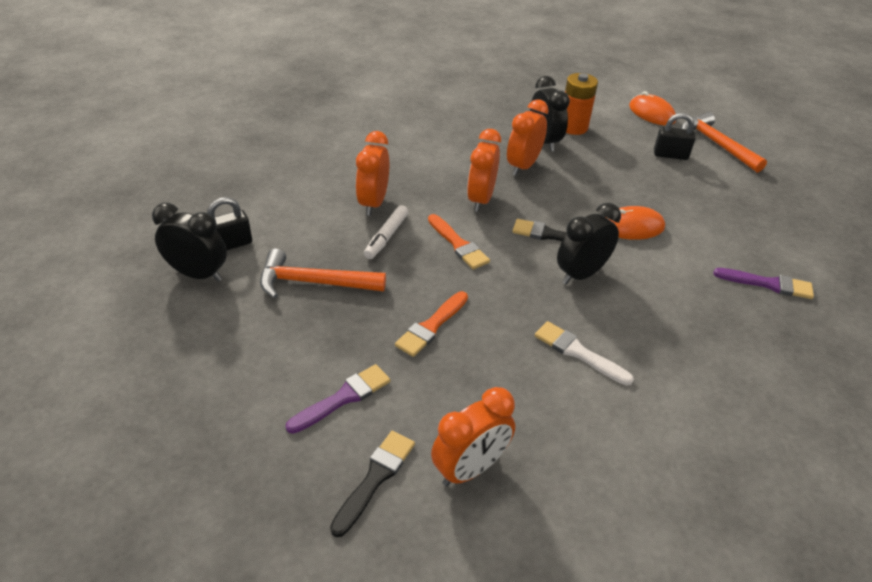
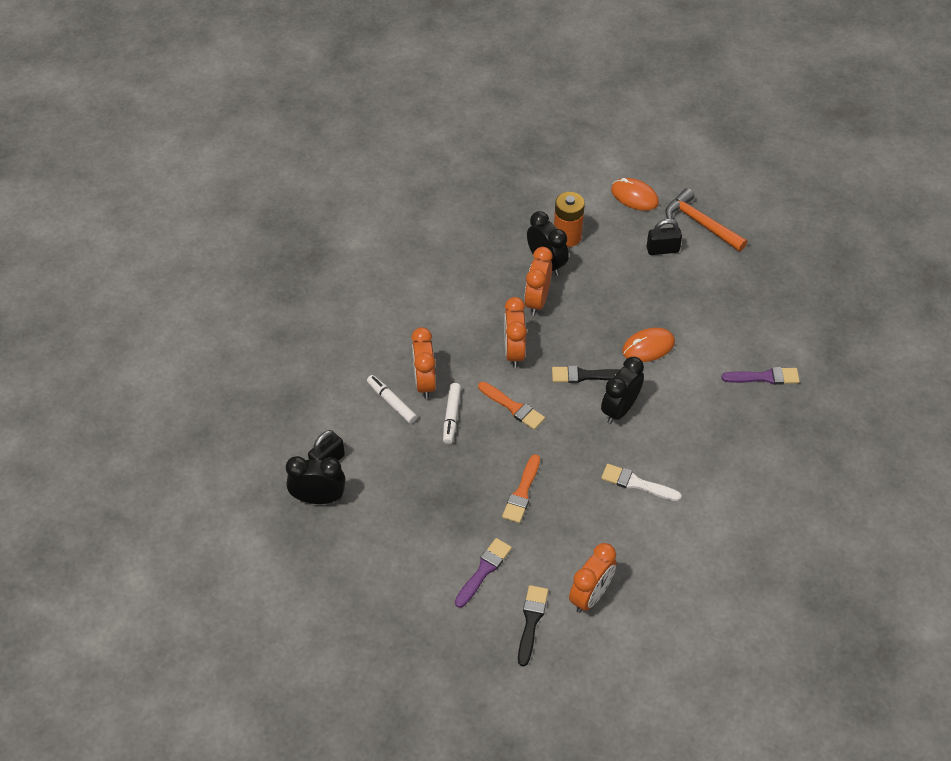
camera: 15 degrees left, 10 degrees up
(314, 282) = (415, 479): orange hammer -> none
(330, 211) = (391, 402): none -> white marker

